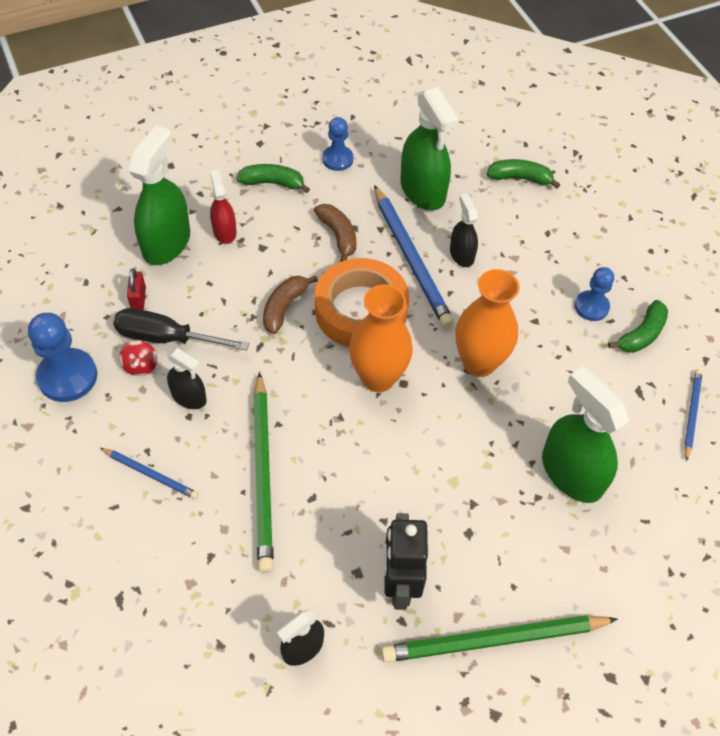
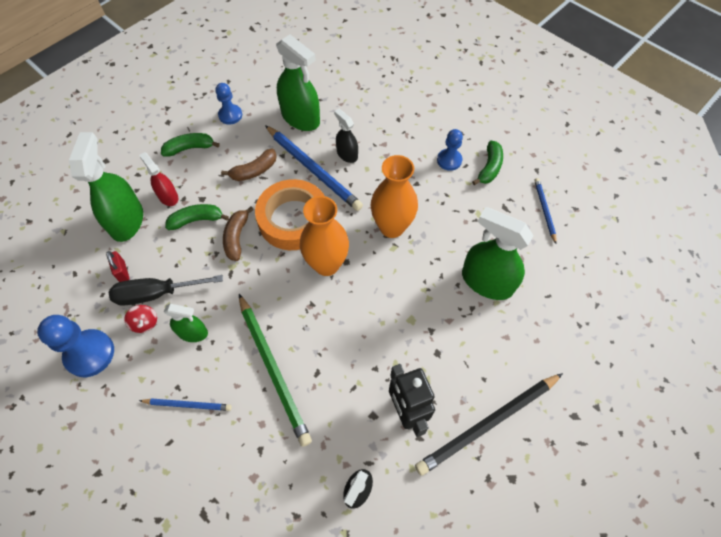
camera: 20 degrees left, 5 degrees up
(189, 397) = (193, 332): black spray bottle -> green spray bottle
(338, 236) = (254, 171): brown banana -> brown banana turned 105 degrees clockwise
(494, 640) = (488, 424): green pencil -> black pencil
(520, 178) = (363, 87): green banana -> green banana (197, 220)

